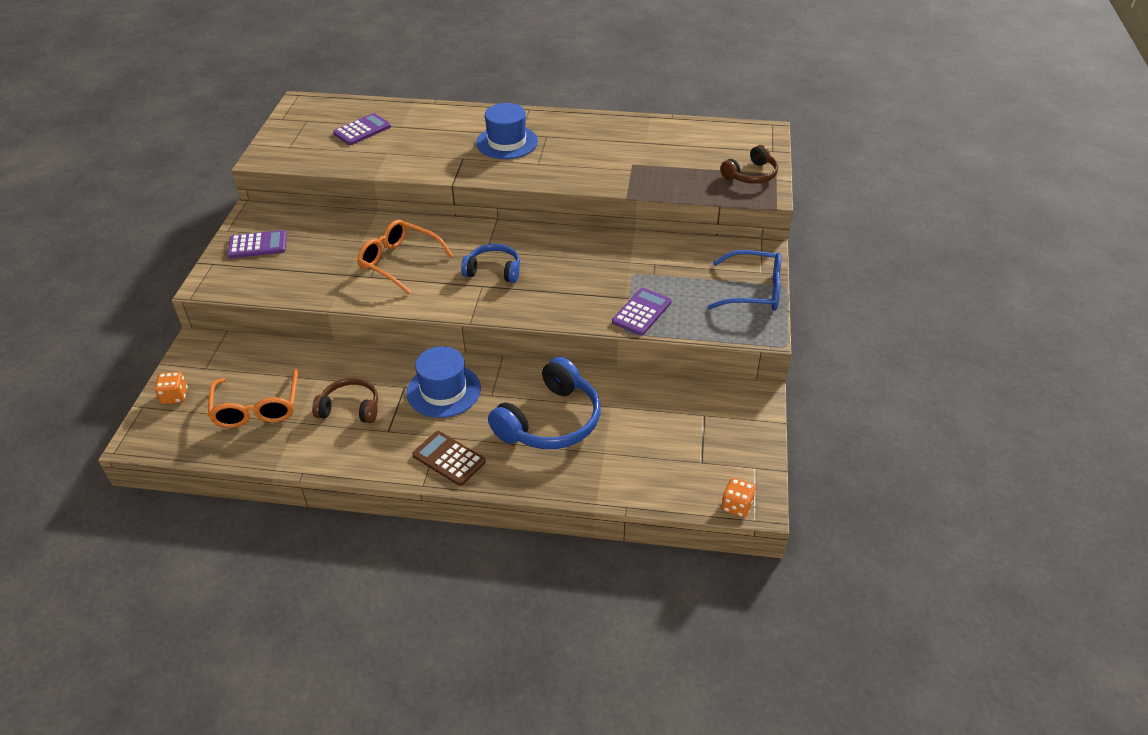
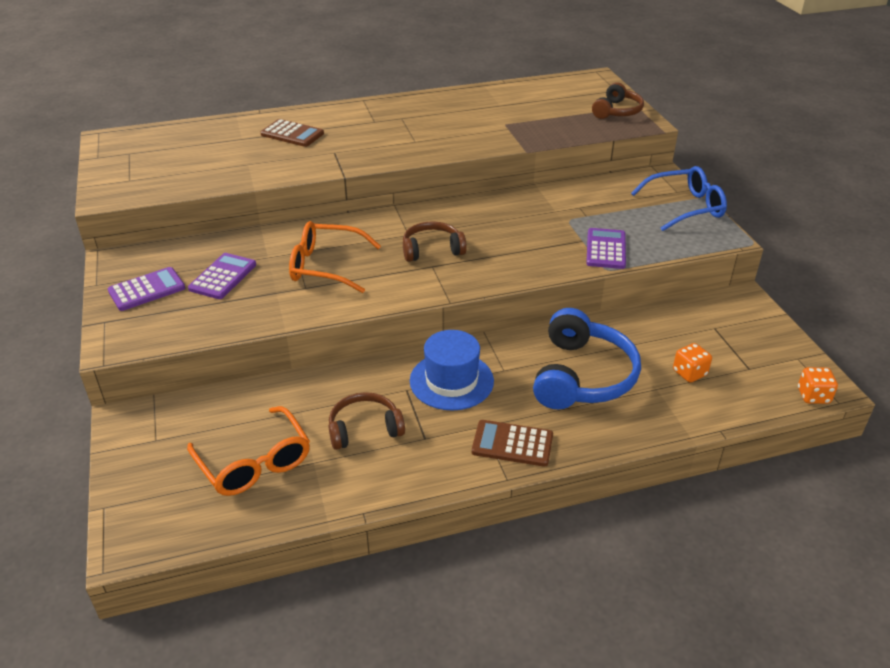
camera: 25 degrees left, 5 degrees down
(175, 396) = (139, 482): orange dice -> orange dice (689, 373)
(362, 130) = (202, 149): purple calculator -> purple calculator (223, 277)
(443, 131) = (292, 134): none -> brown calculator
(493, 270) = (432, 250): blue headphones -> brown headphones
(507, 142) = (367, 130): blue hat -> none

